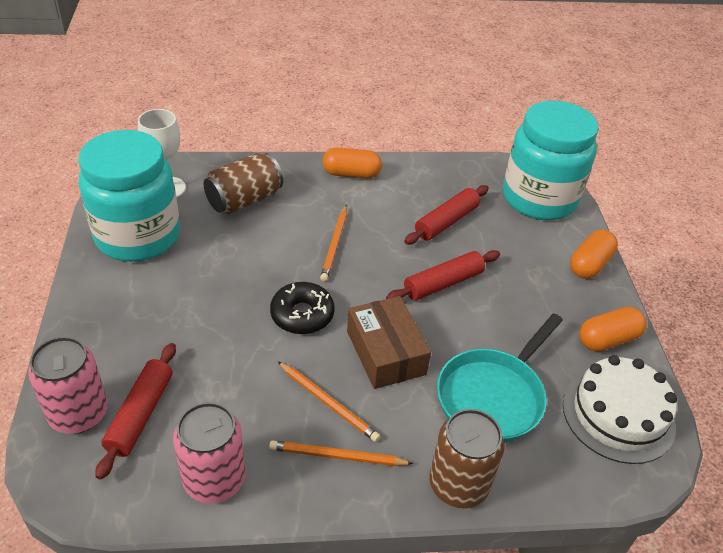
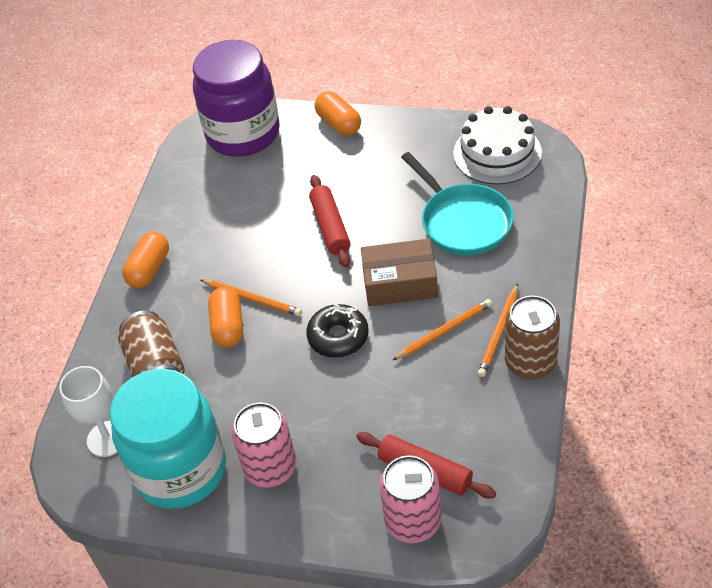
camera: 65 degrees left, 5 degrees up
(214, 479) = (504, 418): pink can -> pink can (270, 468)
(446, 222) = (250, 208): red rolling pin -> none
(458, 484) = (539, 261): brown can -> brown can (530, 362)
(539, 199) = (243, 134): turquoise jar -> purple jar
(608, 339) = (424, 137): orange capsule -> orange capsule (228, 326)

